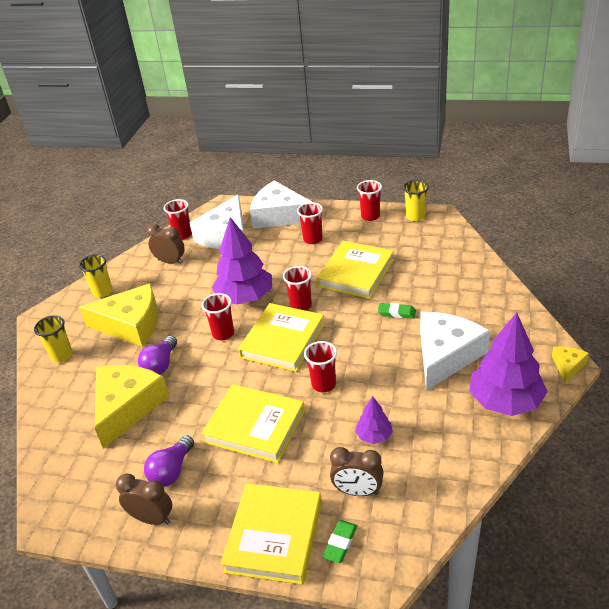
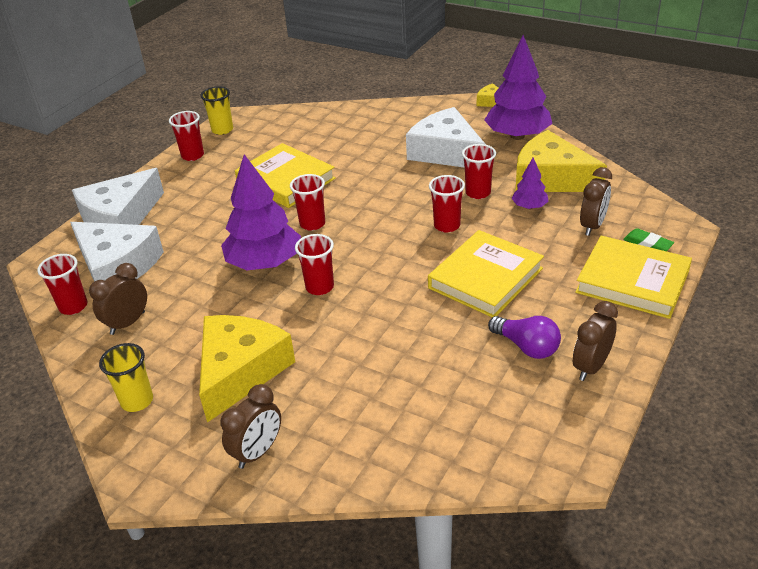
camera: 75 degrees left, 0 degrees up
(62, 356) = (257, 452): yellow cup -> brown clock
(127, 407) = (404, 381): yellow cheese -> yellow cheese (551, 178)
(161, 365) = (343, 346): purple light bulb -> none
(283, 341) = (362, 243): yellow book -> none
(313, 239) = (196, 199): red cup -> red cup (478, 193)
(396, 313) = (369, 167): green eraser -> none

